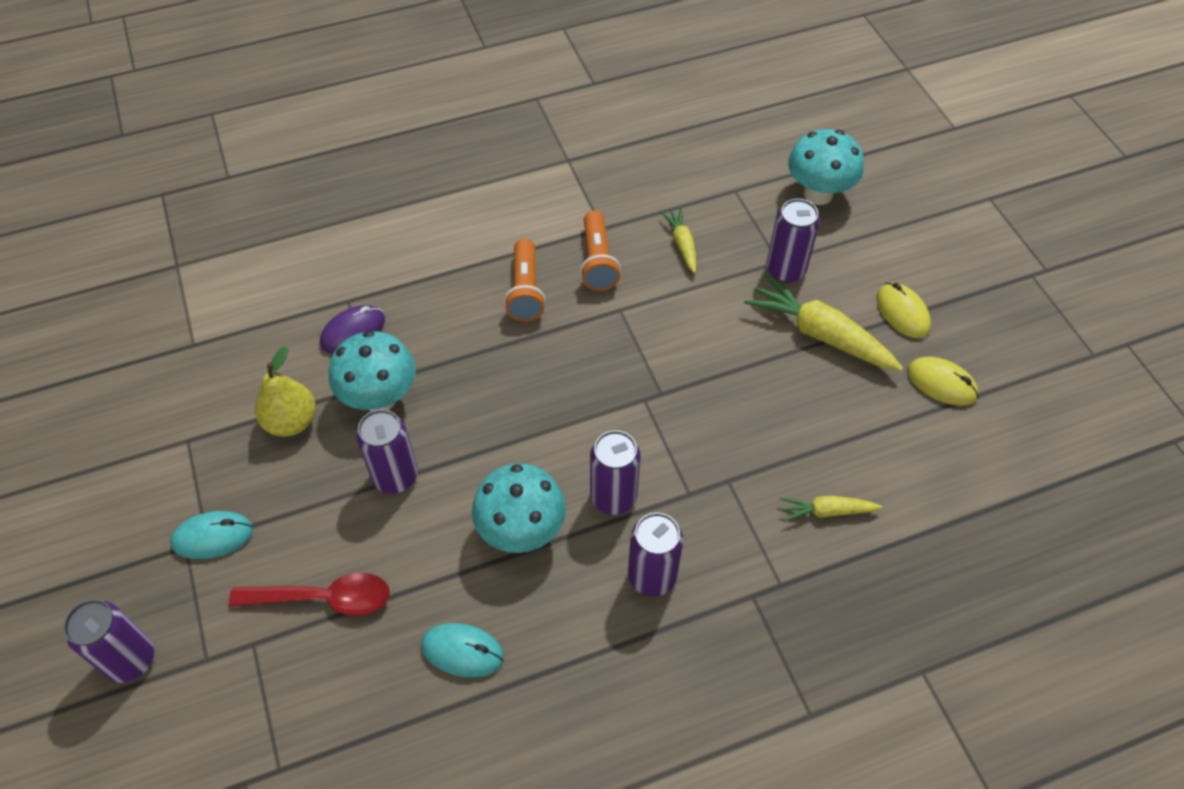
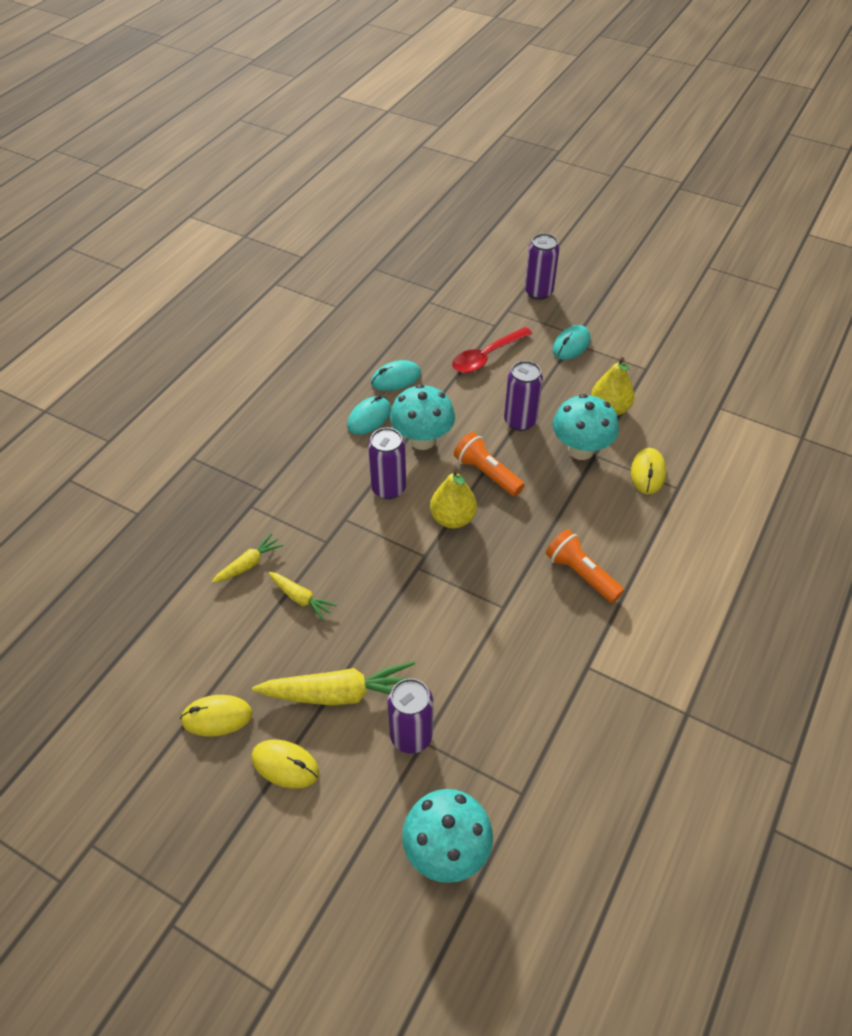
camera: 140 degrees right, 5 degrees down
(353, 332) = (647, 473): purple mouse -> yellow mouse
(550, 611) = (369, 418): none -> turquoise mouse
(581, 417) = (452, 518): none -> yellow pear
(597, 261) = (559, 634): orange flashlight -> orange flashlight (487, 473)
(652, 576) = (329, 464): purple can -> none
(682, 244) = (513, 698): yellow carrot -> yellow carrot (300, 598)

